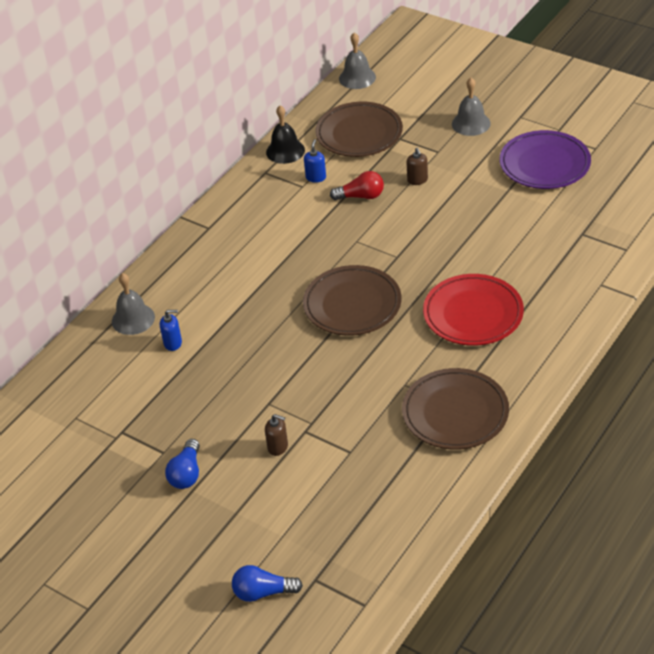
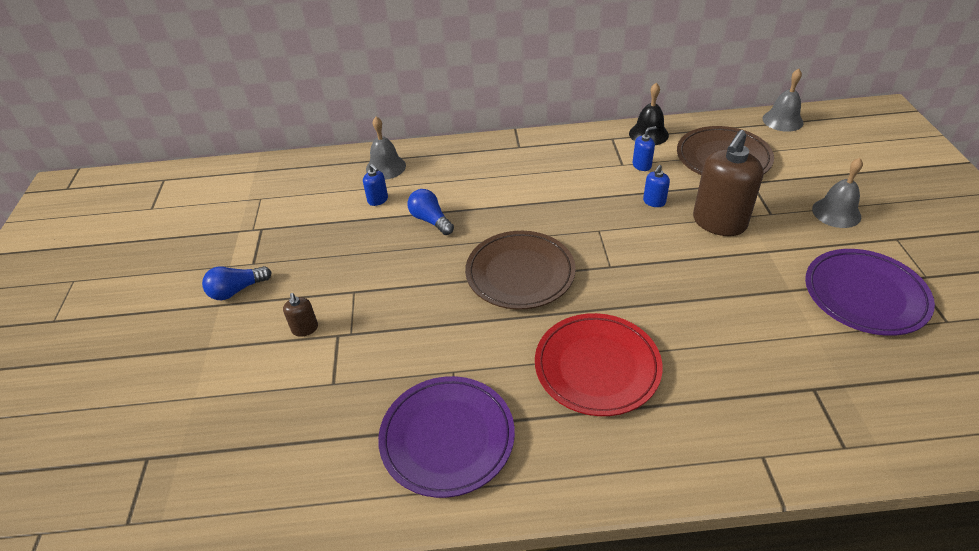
camera: 50 degrees right, 0 degrees up
(263, 592) = (114, 426): blue light bulb -> blue light bulb (430, 220)
(361, 196) = (654, 202): red light bulb -> blue soap dispenser
(417, 180) = (719, 222): brown soap dispenser -> brown soap dispenser, size x2.27
(455, 413) = (447, 438): brown plate -> purple plate

